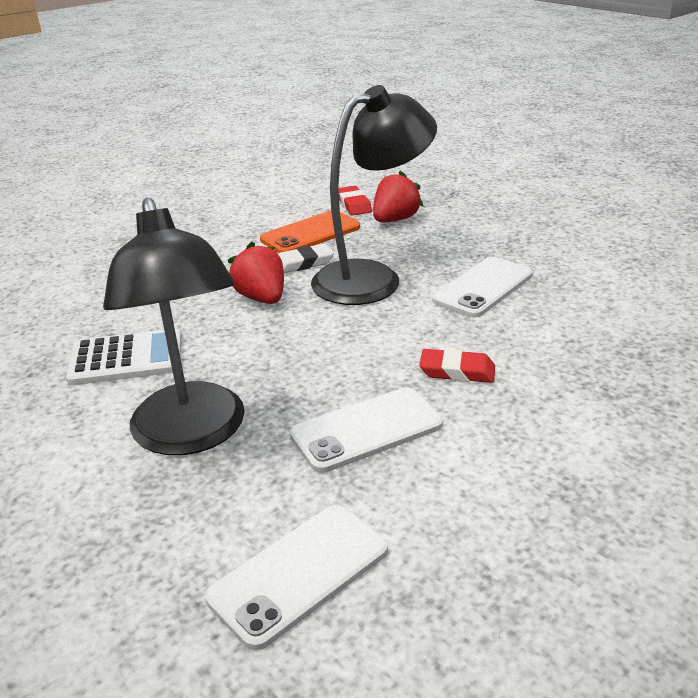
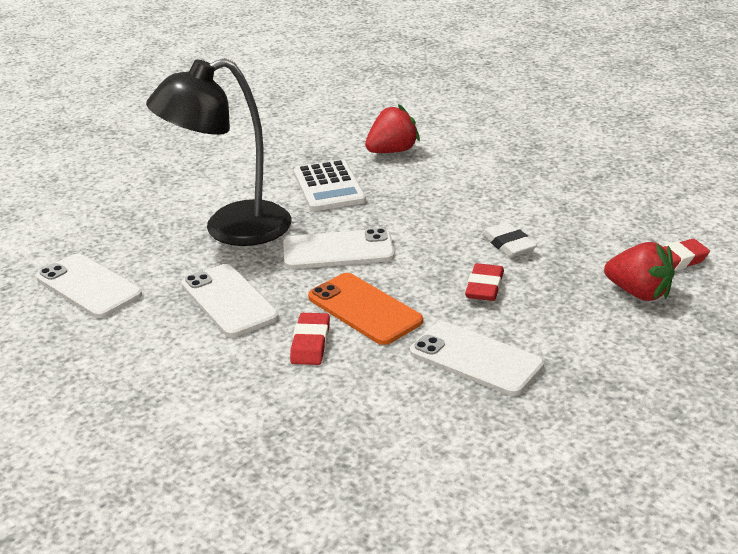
camera: 85 degrees right, 0 degrees up
(261, 298) = (432, 231): red strawberry -> red strawberry (392, 151)
(279, 353) = (338, 250): none -> white phone
(310, 233) = (581, 241): orange phone -> orange phone (364, 309)
(372, 278) = (484, 287): black lamp -> red eraser

